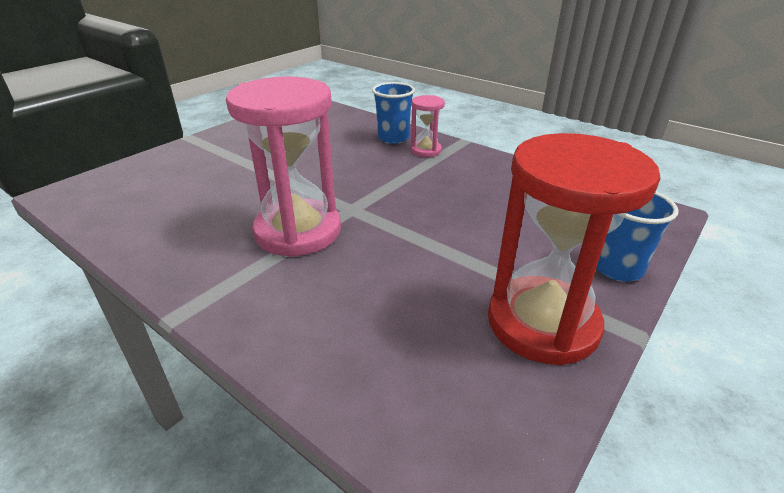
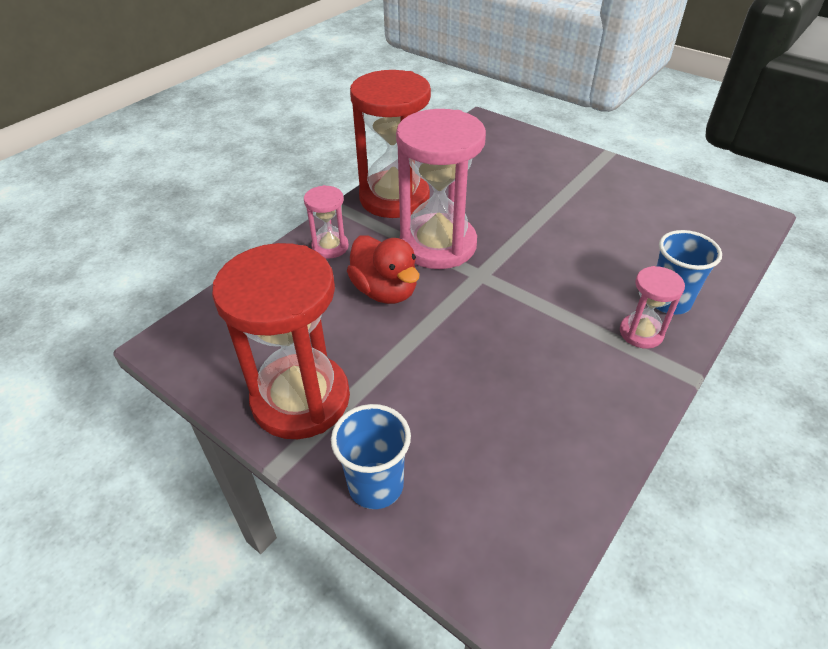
camera: 90 degrees right, 10 degrees up
(188, 262) = (394, 198): none -> red hourglass
(275, 316) = (330, 247): none -> pink hourglass
(370, 267) = (385, 291): none -> red duck

